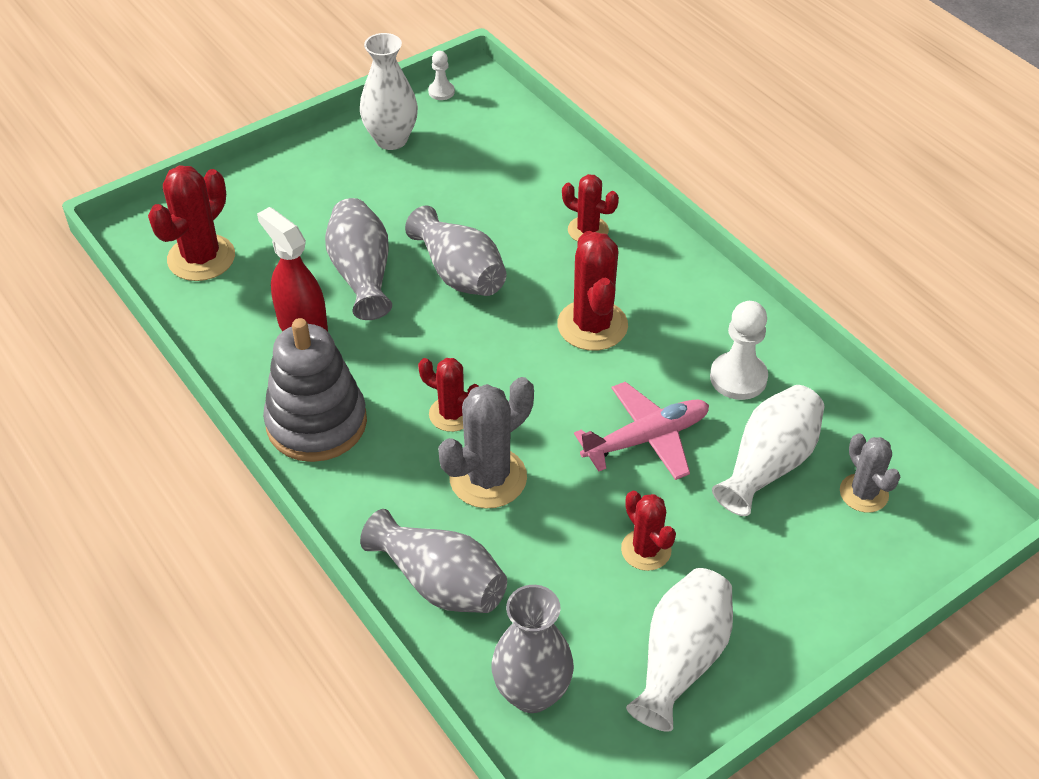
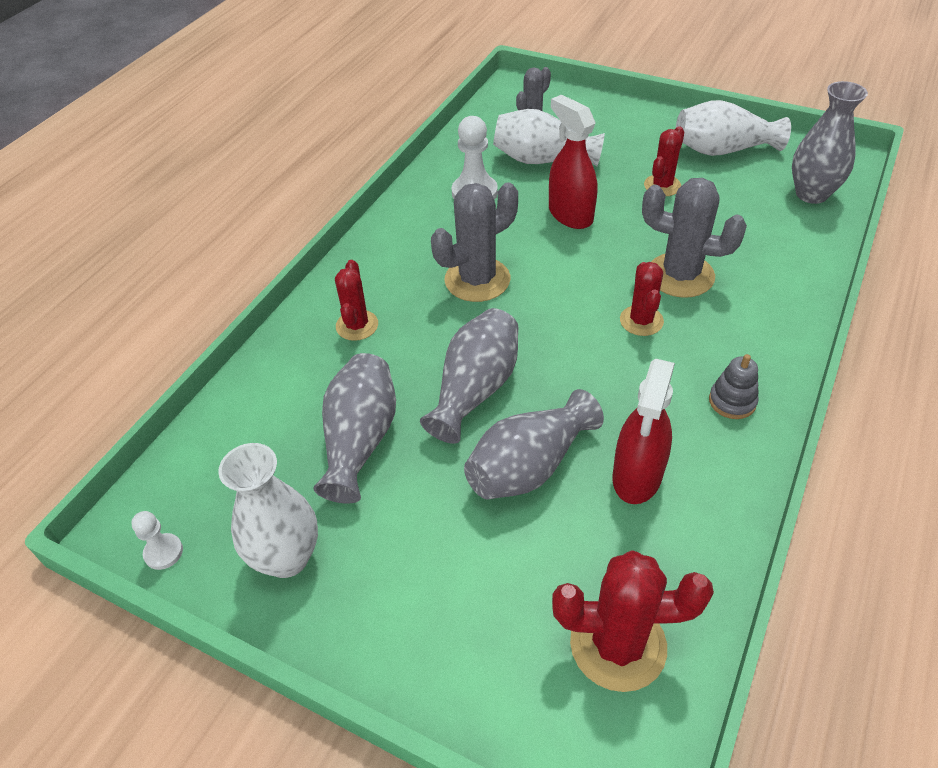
camera: 115 degrees left, 0 degrees up
(316, 423) = (732, 401): grey stacking toy -> grey stacking toy, size x0.45
(440, 582) = (788, 262): grey vase -> grey vase (360, 440)
(592, 325) = (477, 280): red cactus -> grey cactus
(646, 439) = (570, 215): pink plane -> red spray bottle

